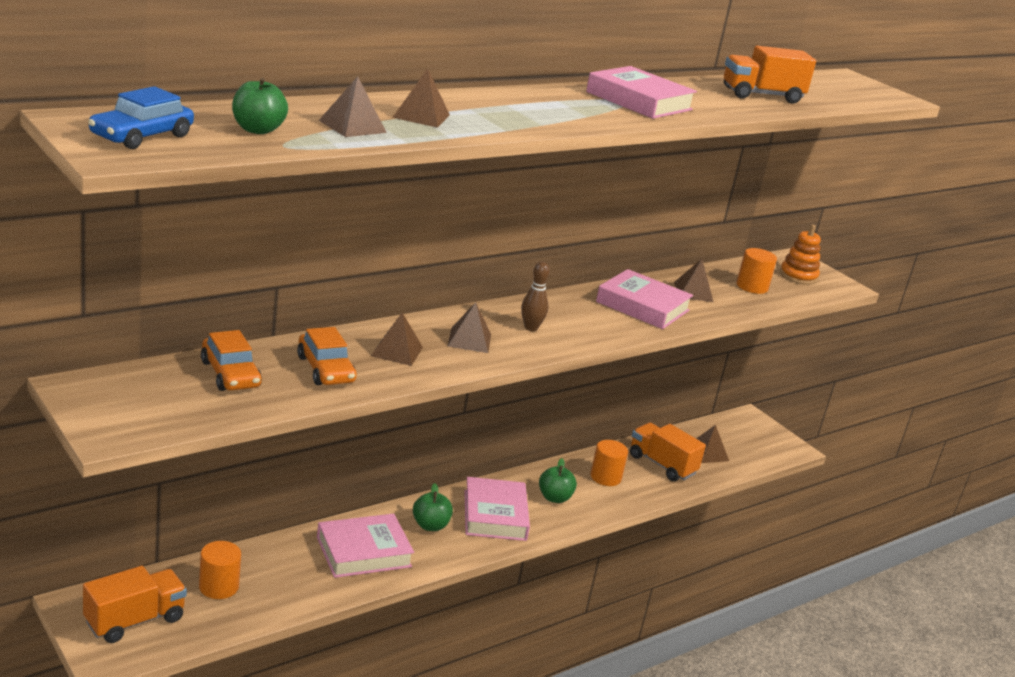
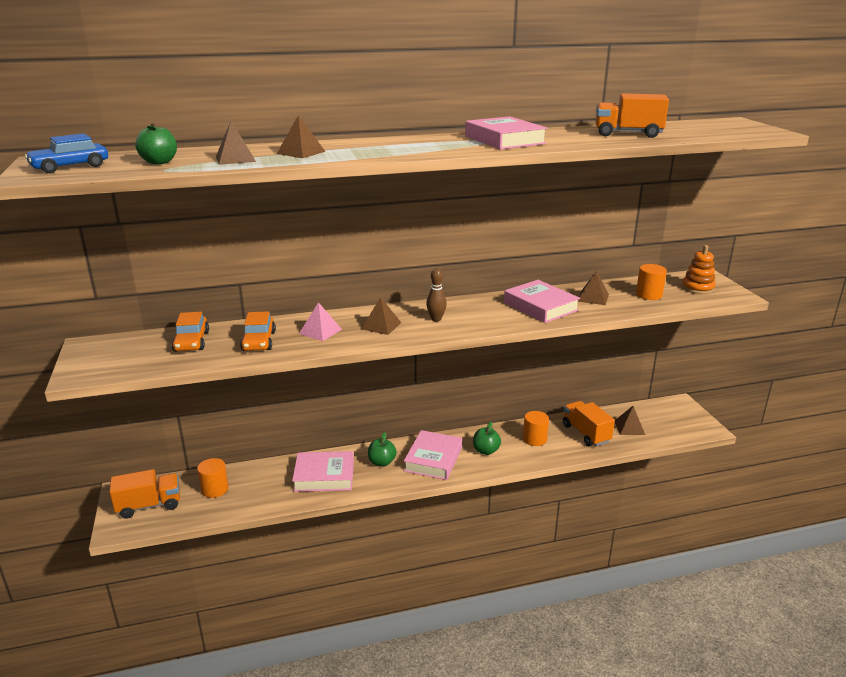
camera: 25 degrees right, 0 degrees up
(396, 351) = (320, 331): brown pyramid -> pink pyramid

